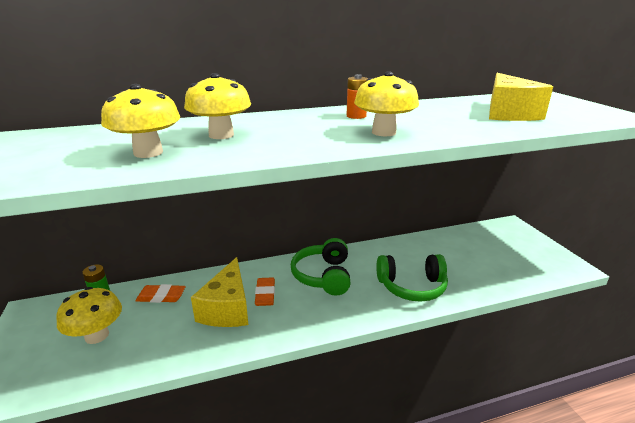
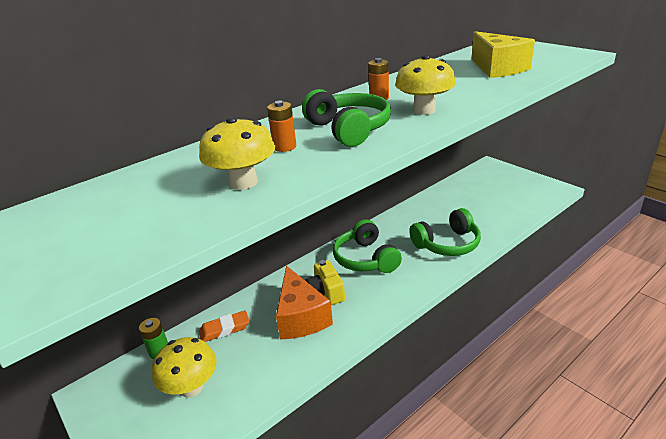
camera: 20 degrees left, 5 degrees up
(221, 135) = (284, 147): yellow mushroom -> orange battery
(227, 308) = (301, 317): yellow cheese -> orange cheese
(265, 294) = (326, 292): orange eraser -> yellow camera
(293, 133) = (348, 129): none -> green headphones

